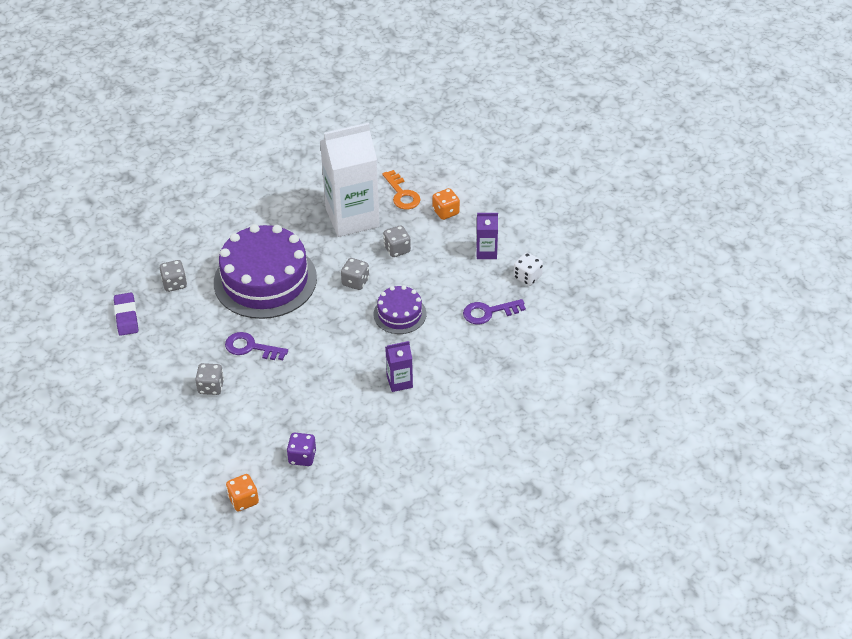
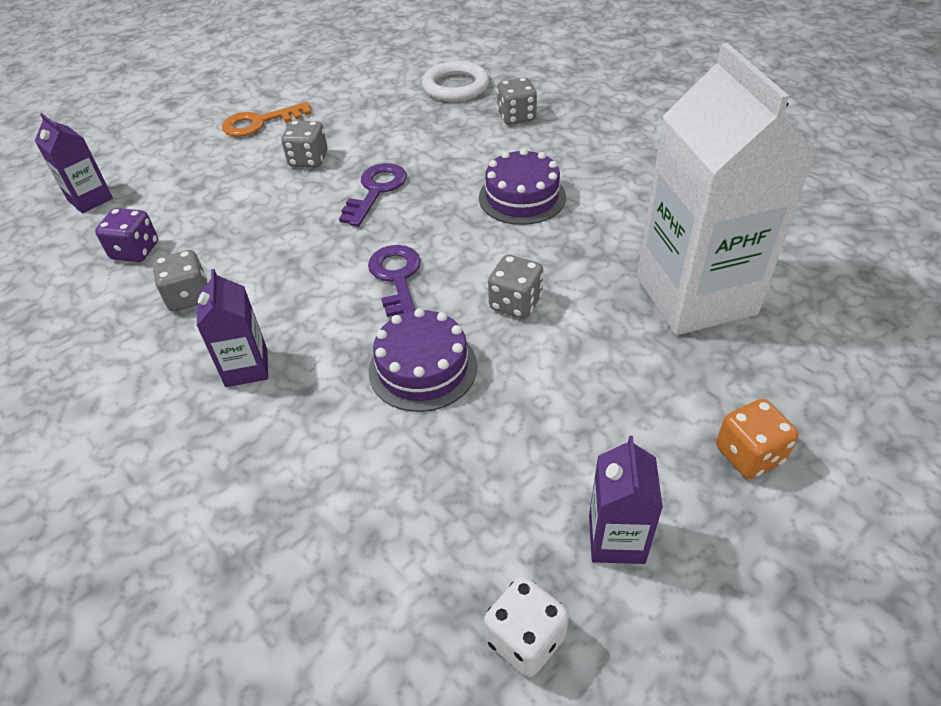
camera: 95 degrees right, 0 degrees up
(126, 317) = (455, 86): purple eraser -> white ring
(243, 500) = (90, 199): orange dice -> purple carton
(265, 280) = (522, 197): purple cake -> purple cake, size x0.50
(397, 249) = (610, 364): grey dice -> grey dice (189, 297)
(402, 194) = (789, 372): orange key -> orange key (260, 123)
(488, 312) = (406, 534): purple key -> purple key (397, 279)

